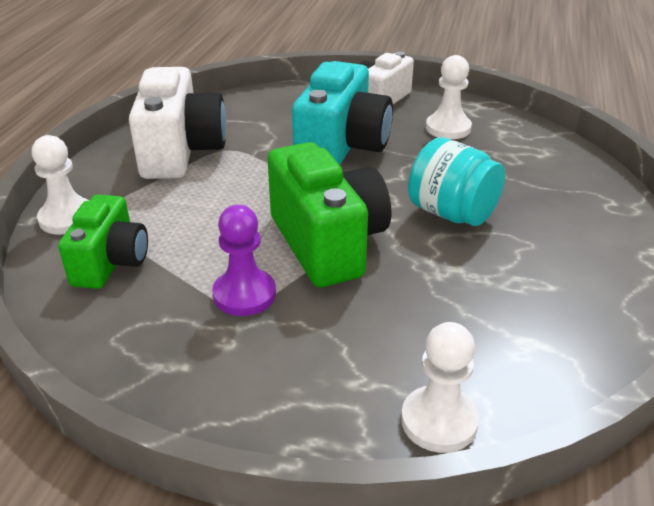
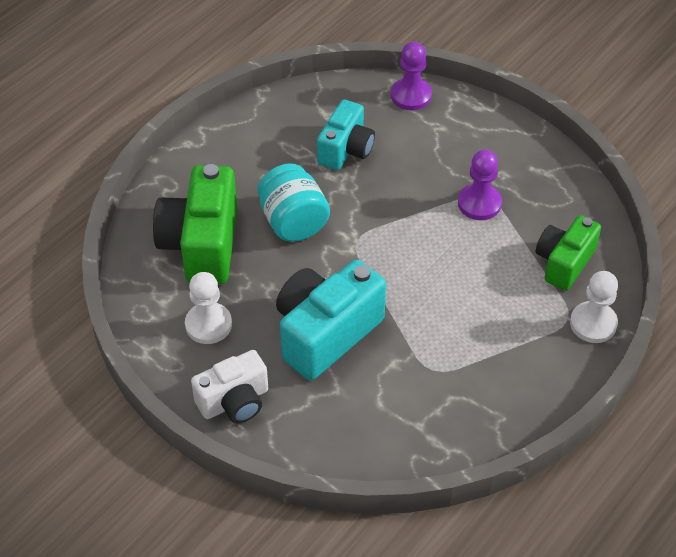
camera: 155 degrees left, 15 degrees up
(181, 152) = (477, 383): white camera -> none
(328, 243) = (402, 226): green camera -> green camera (201, 244)
(439, 421) = (411, 95): white pawn -> purple pawn
(464, 304) = (346, 149): none -> turquoise camera

